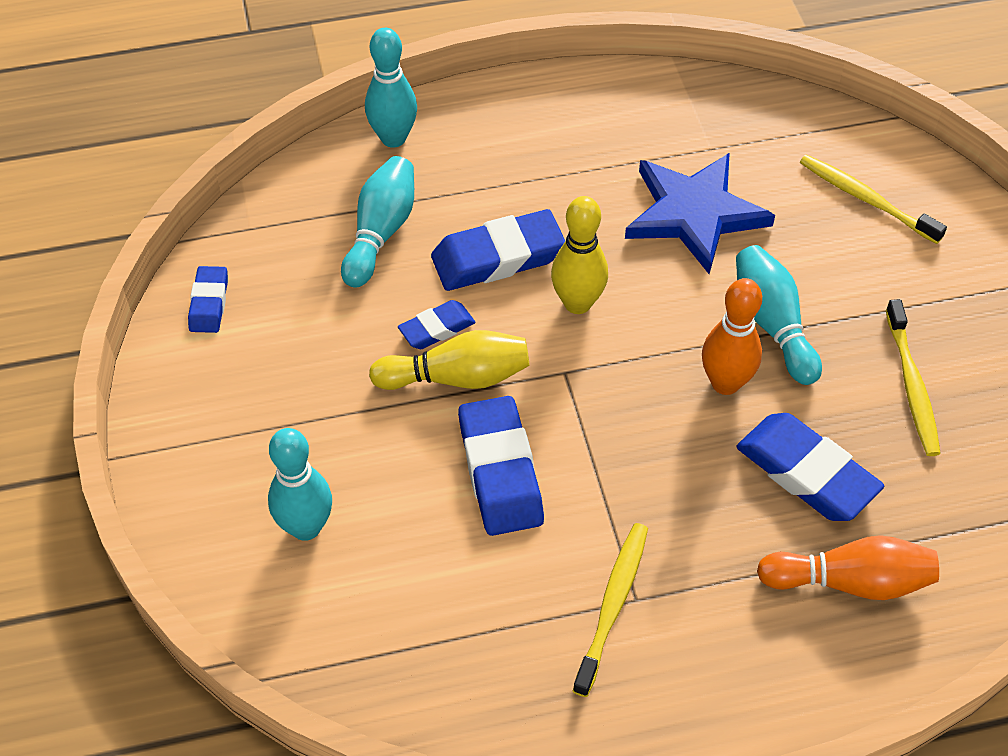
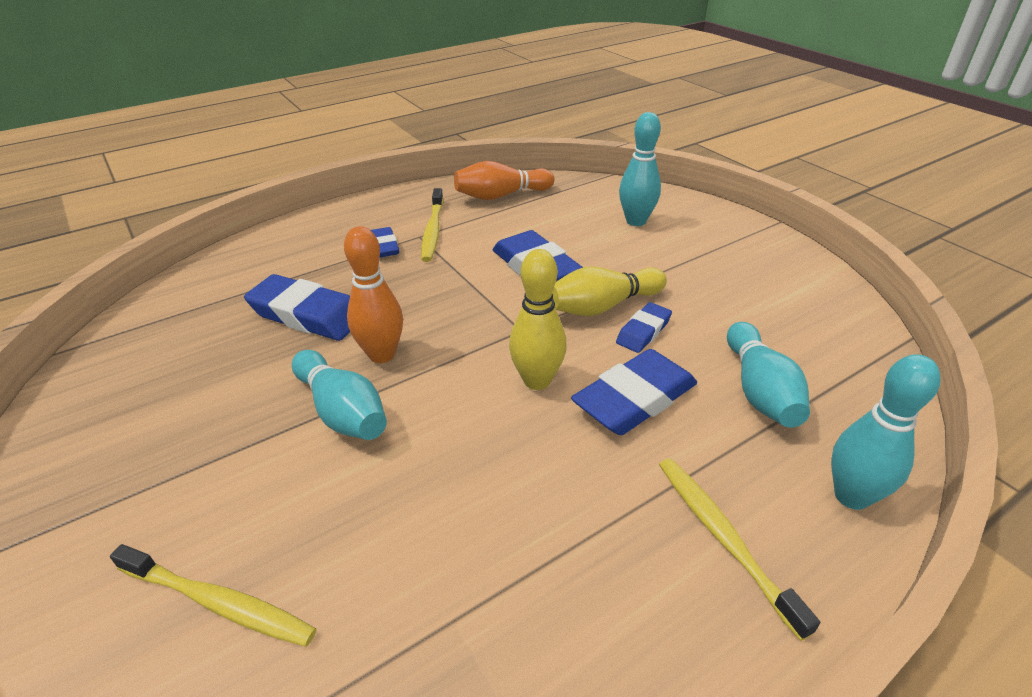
camera: 160 degrees right, 15 degrees down
(209, 303) = (830, 303): blue eraser -> blue eraser (384, 246)
(694, 214) = (450, 507): blue star -> none
(850, 581) = (277, 270): orange bowling pin -> orange bowling pin (501, 195)
(911, 385) = (204, 395): yellow toothbrush -> yellow toothbrush (723, 538)

